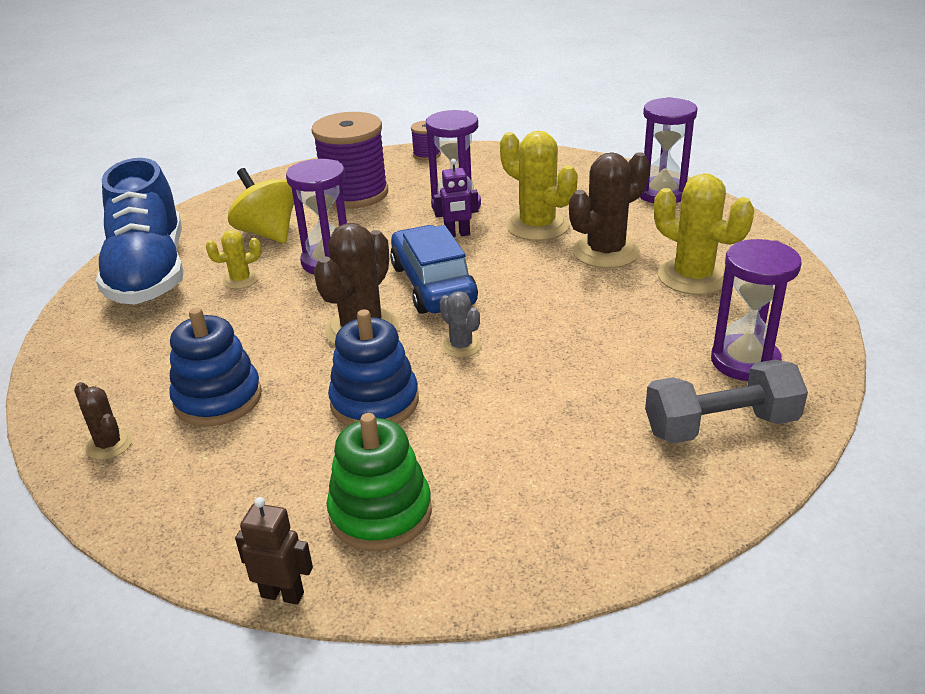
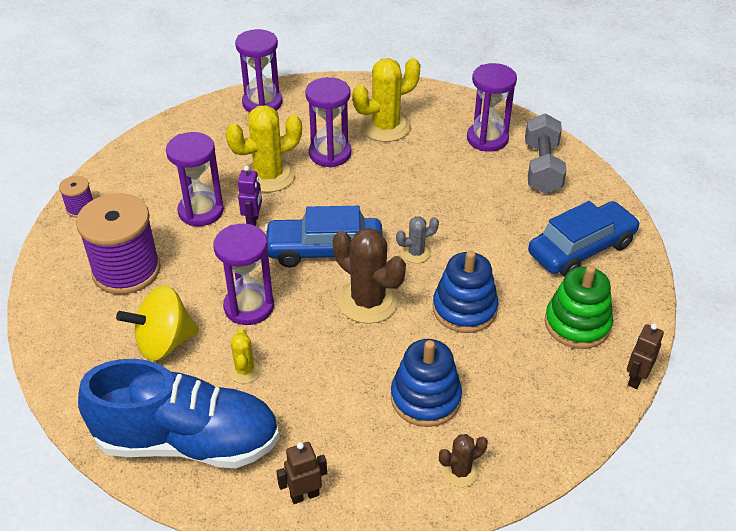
camera: 75 degrees left, 10 degrees up
(83, 347) = (304, 495): none -> brown robot
(550, 496) = (581, 249): none -> blue car
(605, 252) = (330, 154): brown cactus -> purple hourglass

